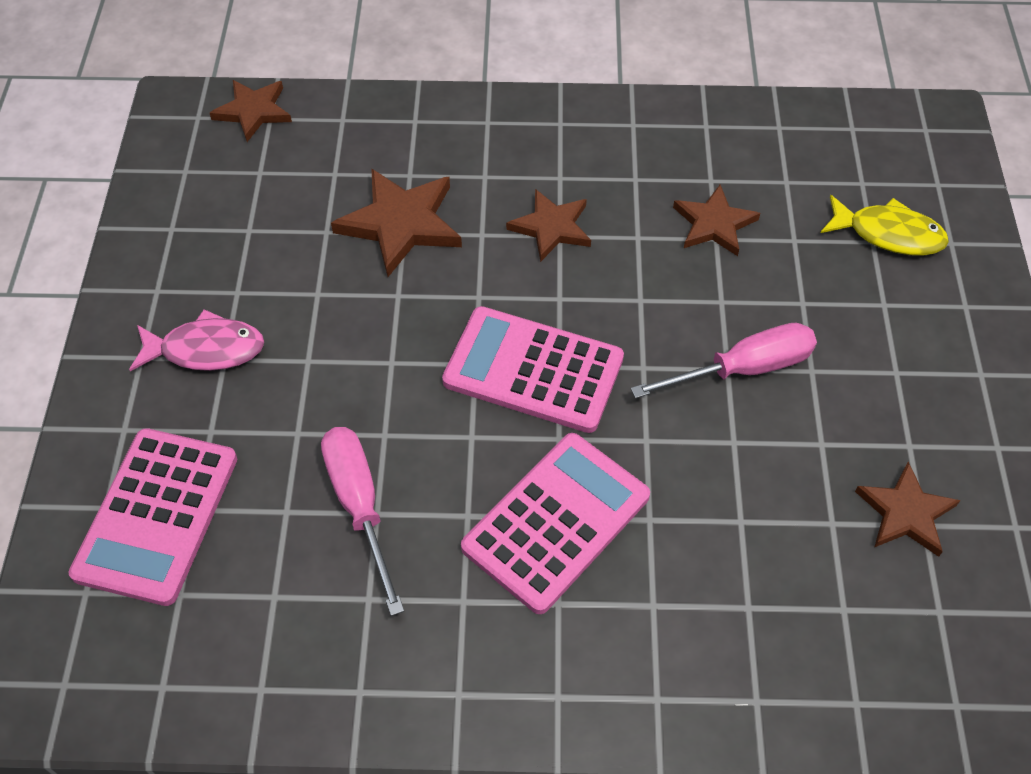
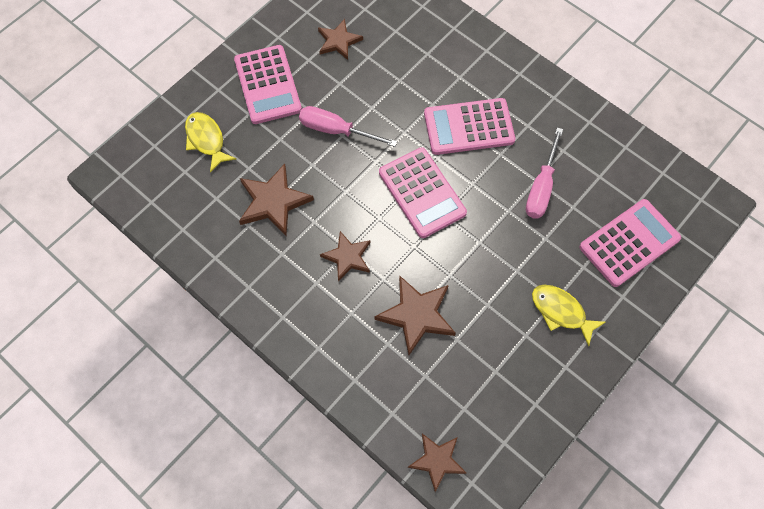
camera: 140 degrees left, 10 degrees up
(206, 349) = (561, 312): pink fish -> yellow fish
(714, 224) = (273, 202): brown star -> brown star, size x1.51
(913, 362) = (268, 85): none -> pink calculator

